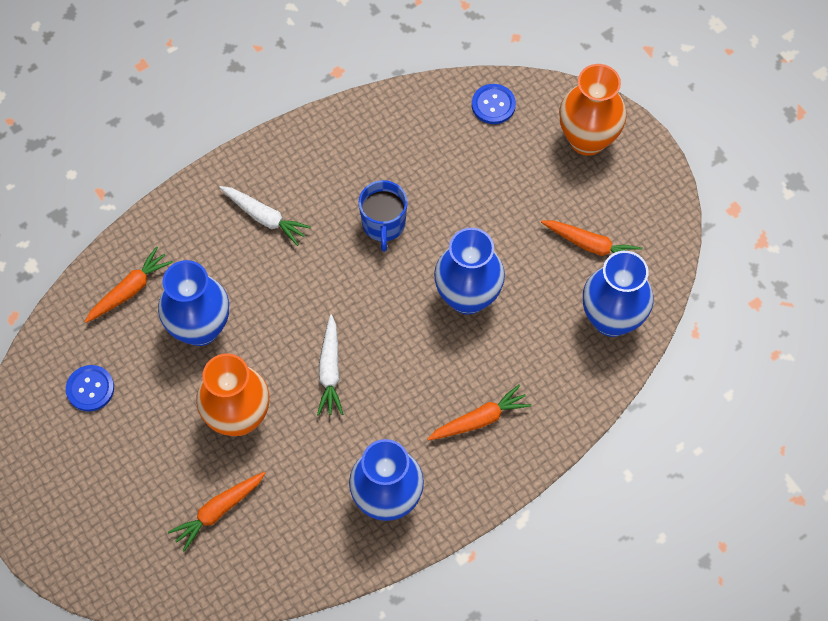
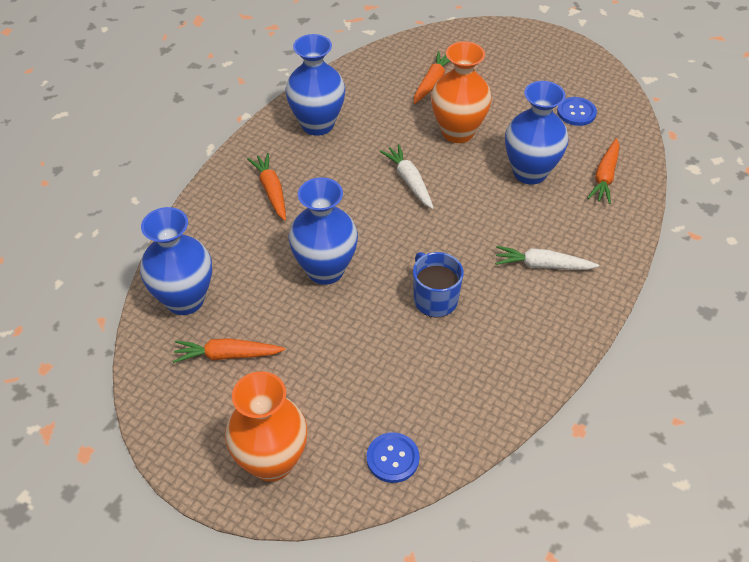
camera: 155 degrees right, 15 degrees down
(479, 419) = (271, 191): orange carrot -> orange carrot turned 120 degrees clockwise

